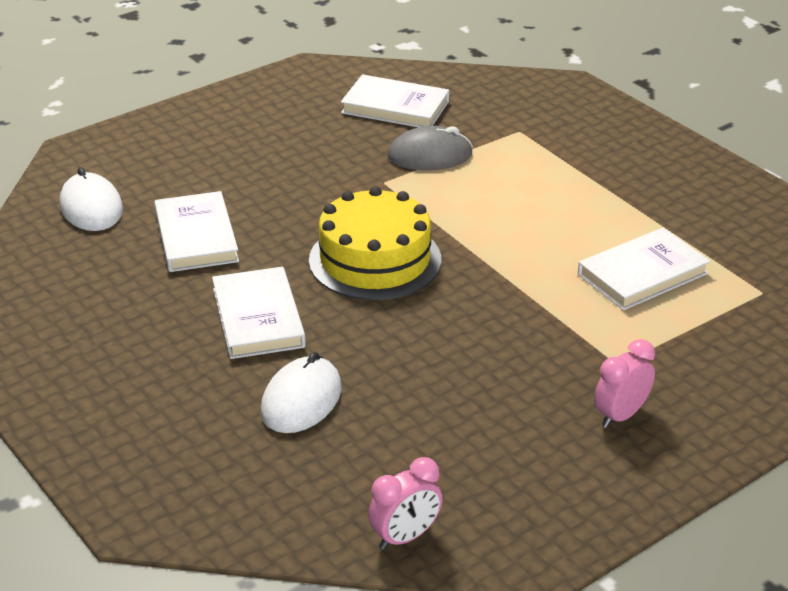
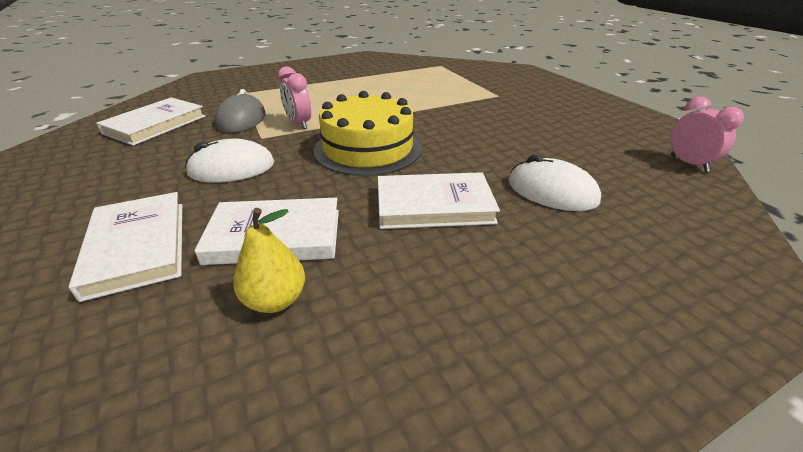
camera: 80 degrees left, 0 degrees up
(91, 208) = (130, 331): white mouse -> white mouse (232, 168)
(121, 255) = (275, 300): none -> yellow pear
(620, 415) = (544, 99): pink clock -> pink clock (299, 124)
(642, 274) = (417, 82): white book -> white book (137, 247)

